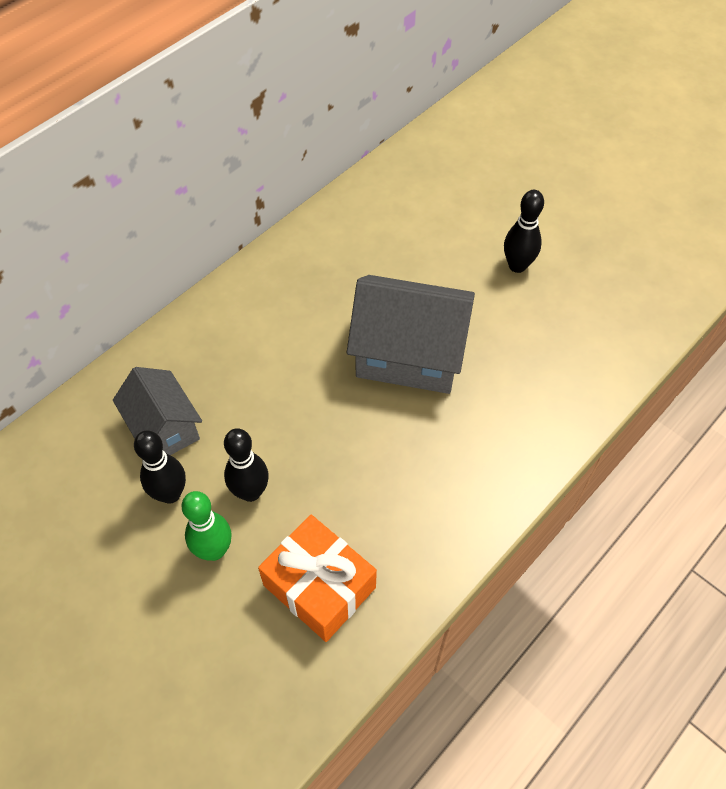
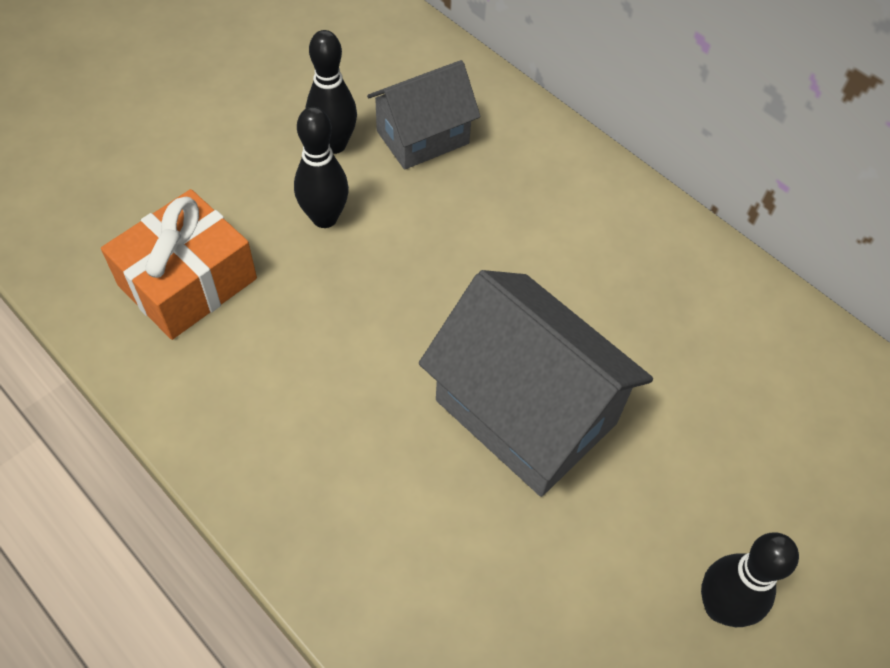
camera: 90 degrees right, 0 degrees up
(214, 550) = (255, 184): green bowling pin -> none
(409, 355) = (526, 411): grey house -> grey house turned 60 degrees counterclockwise

